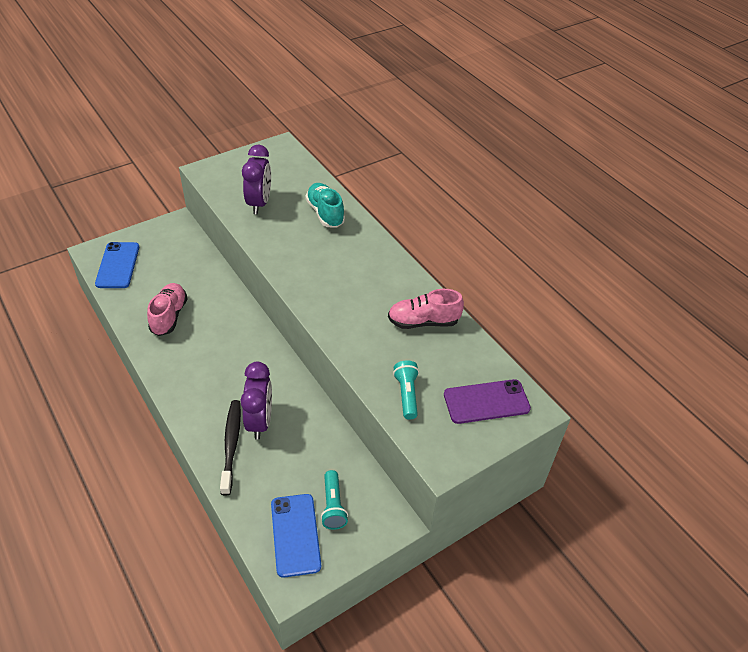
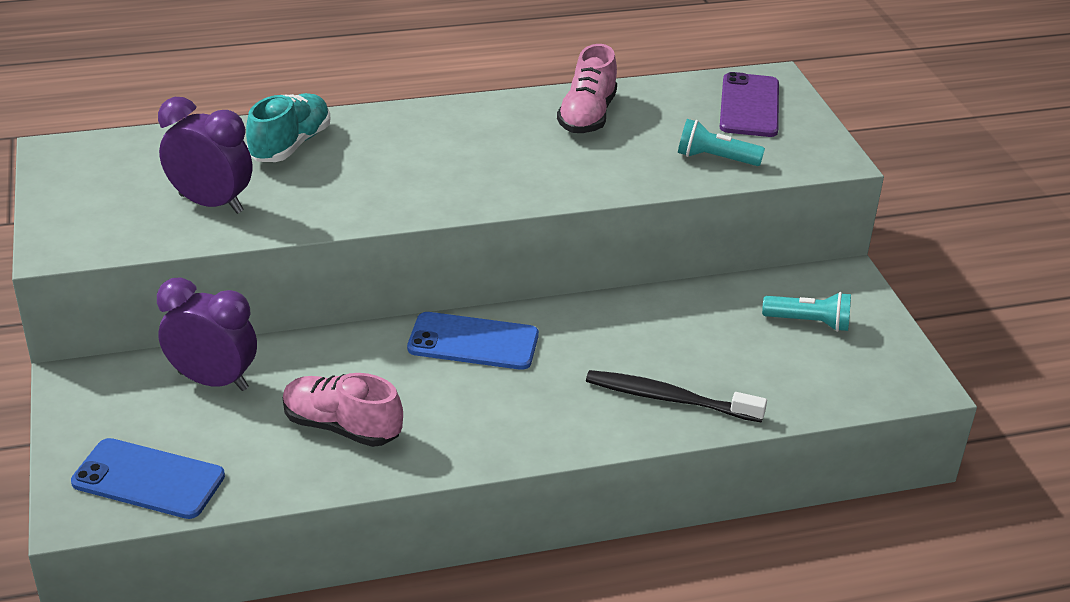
camera: 70 degrees left, 10 degrees down
(259, 421) = (634, 362): purple clock -> purple clock (213, 381)
(295, 534) = (846, 365): blue phone -> blue phone (473, 342)
(325, 213) = (290, 145): turquoise shoe -> turquoise shoe turned 120 degrees clockwise

